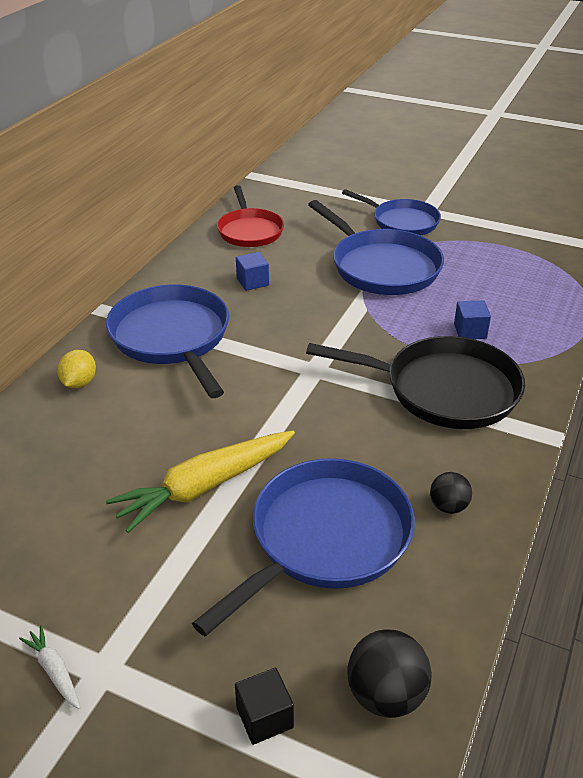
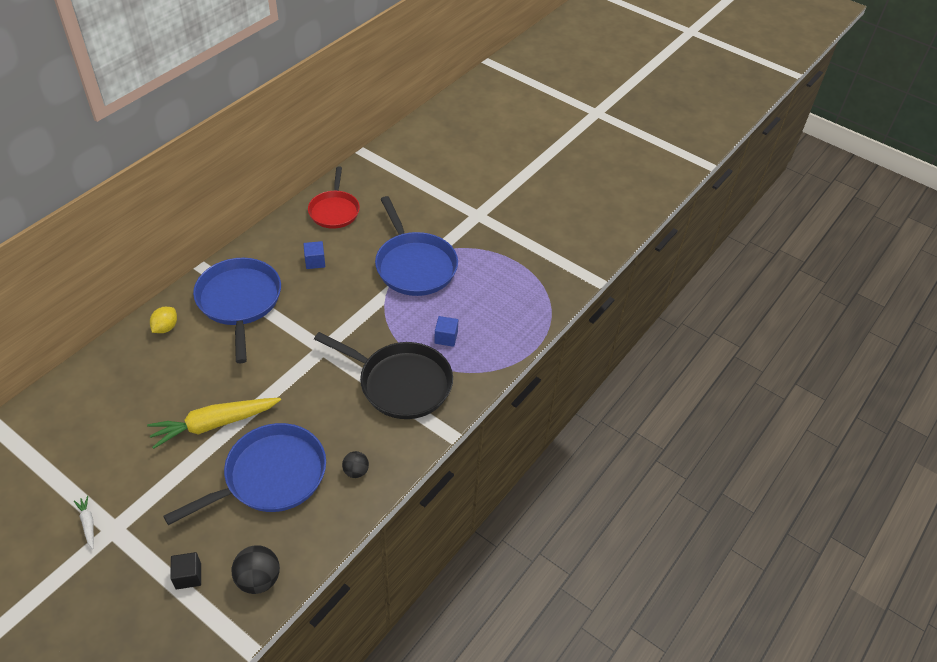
camera: 10 degrees right, 10 degrees up
(402, 222) = (453, 223): blue pan -> none

